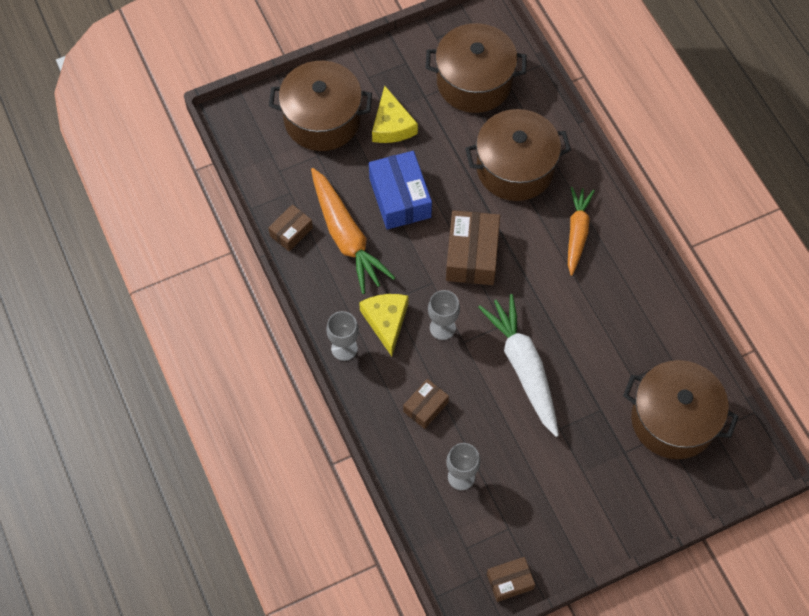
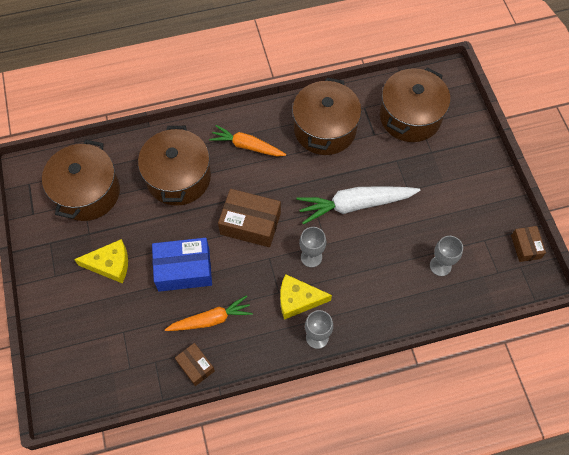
camera: 80 degrees left, 0 degrees up
(322, 119) = (87, 322): brown pot -> brown pot (325, 129)
(346, 236) = (211, 319): orange carrot -> orange carrot, size x0.66
(425, 407) = (378, 282): brown box -> none

